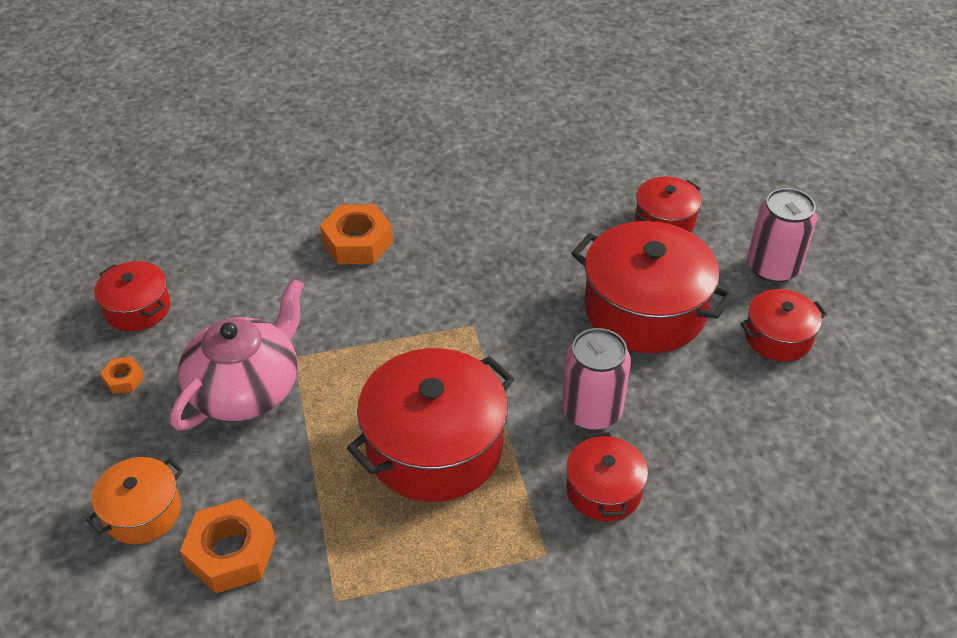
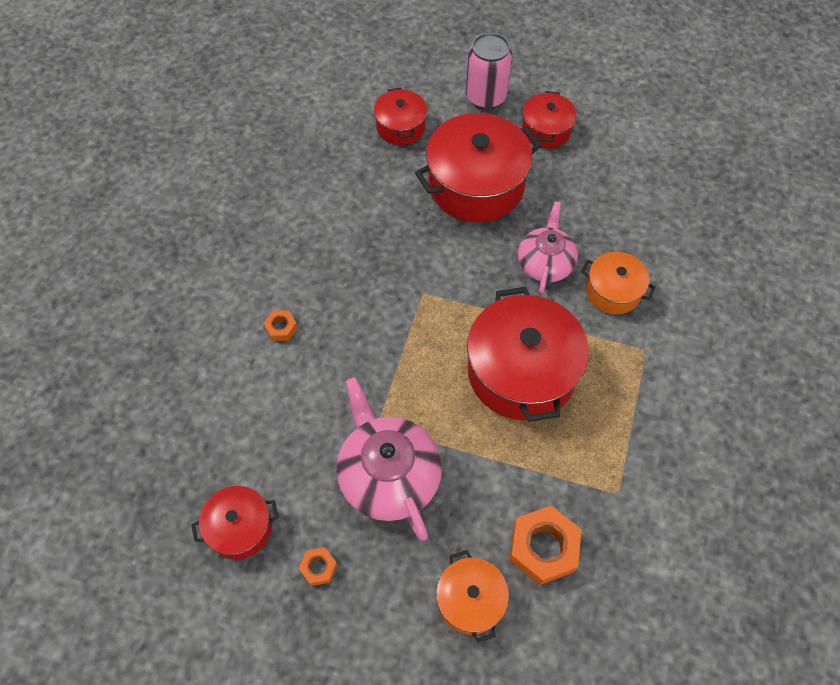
camera: 60 degrees left, 15 degrees up
(357, 242) = (281, 328): orange nut -> orange nut, size x0.50
(591, 411) = (545, 263): pink can -> pink teapot
(604, 490) = (613, 291): red pot -> orange pot

